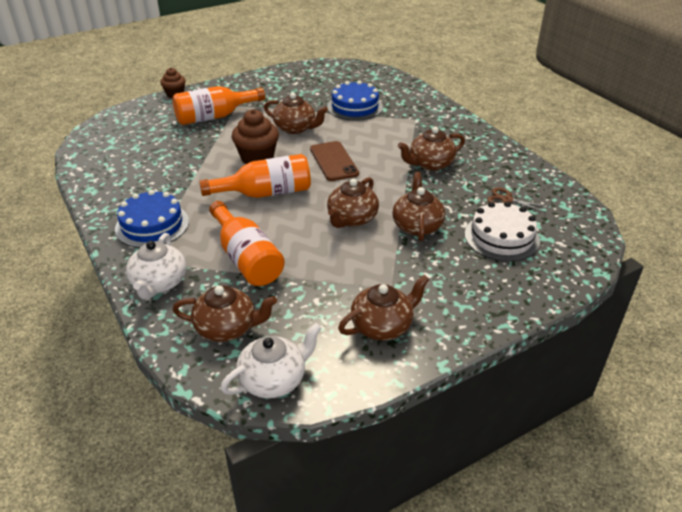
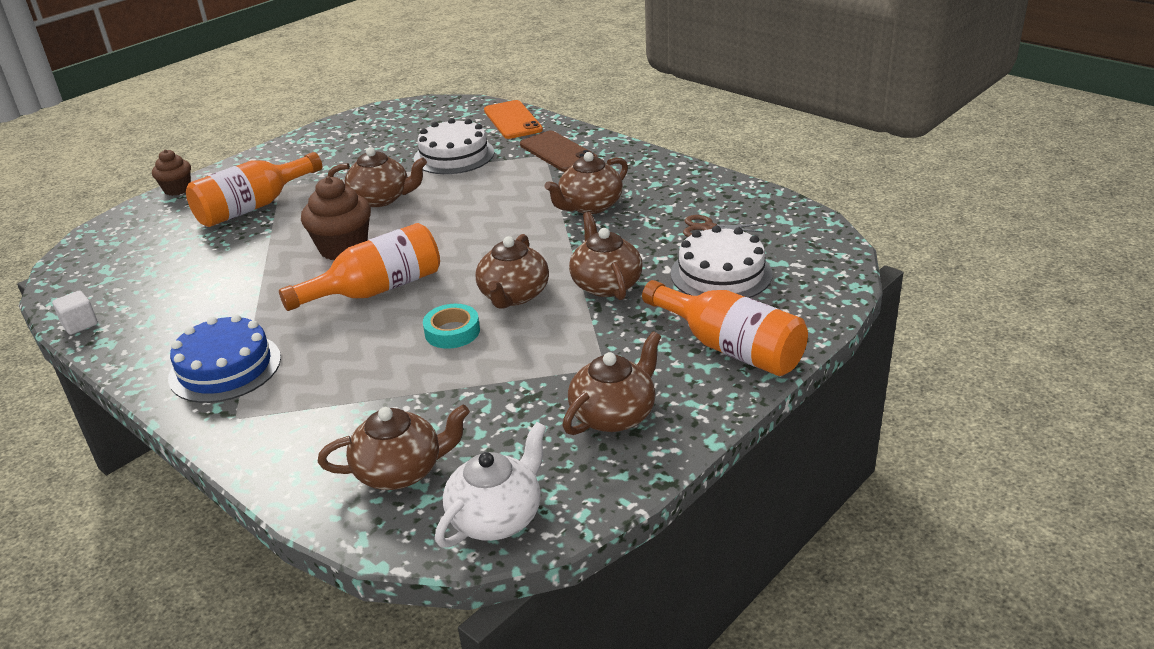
camera: 15 degrees left, 5 degrees down
(82, 174) = (80, 324): none -> white cube
(159, 283) = (272, 440): white teapot -> none
(246, 258) = (387, 378): orange bottle -> orange bottle (730, 348)
(301, 235) = (452, 332): none -> turquoise tape
(333, 161) = (455, 229): brown phone -> brown phone (558, 152)
(355, 107) = (454, 155): blue cake -> white cake
(404, 89) = (512, 120): none -> orange phone

